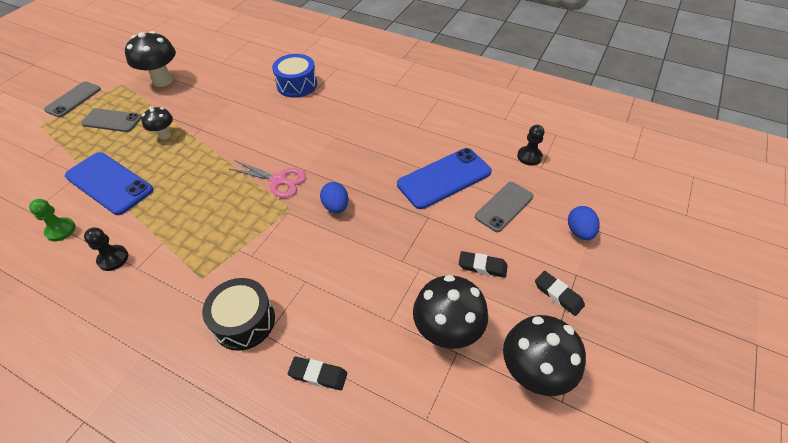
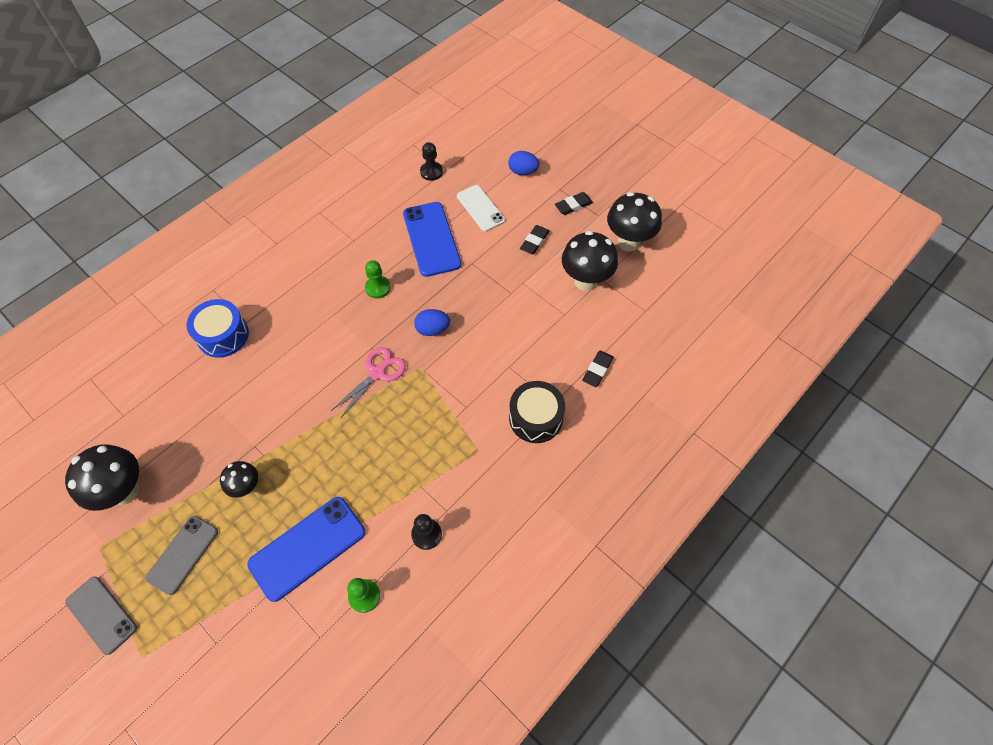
camera: 75 degrees left, 10 degrees up
(371, 156) = (378, 288): none -> green pawn
(504, 206) = (480, 208): grey phone -> white phone

